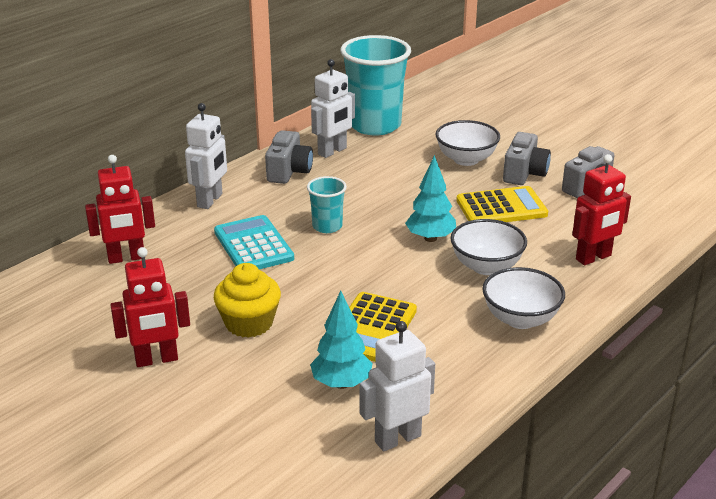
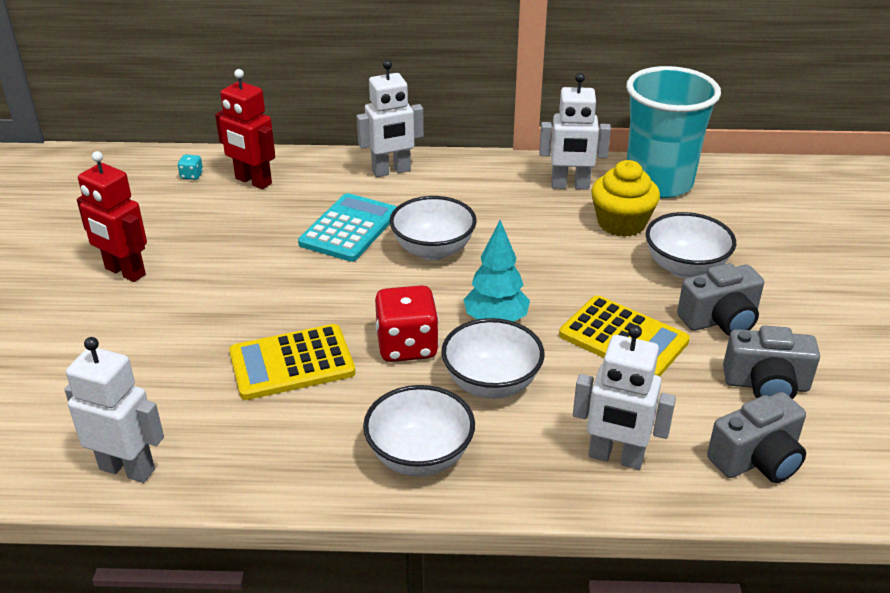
camera: 50 degrees right, 5 degrees up
(70, 281) = (192, 175): none -> turquoise dice
(249, 323) = (225, 289): yellow cupcake -> yellow cupcake (621, 223)
(289, 171) = (497, 182): grey camera -> grey camera (757, 459)
(327, 226) = (433, 250): turquoise cup -> white bowl
(341, 383) = (184, 389): turquoise tree -> none
(413, 279) = (407, 346): none -> red dice
(593, 258) = (615, 457): red robot -> white robot

